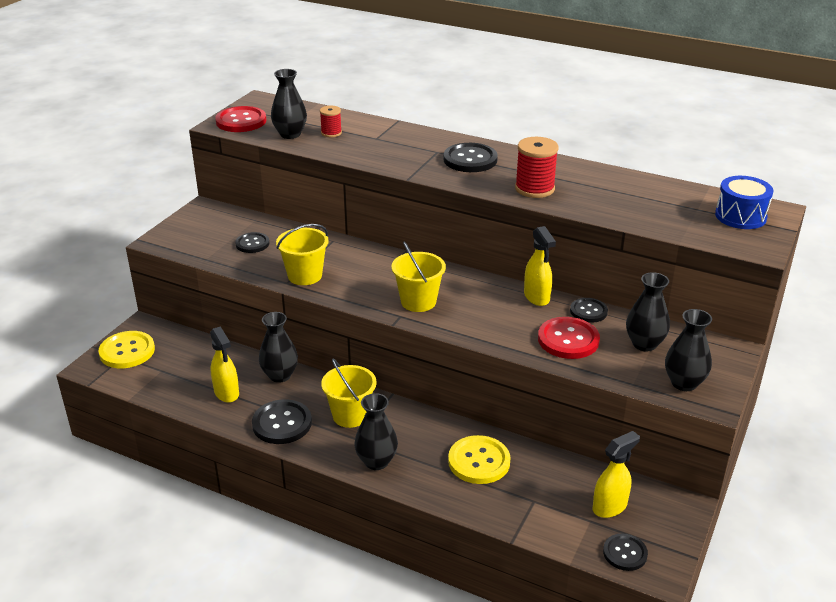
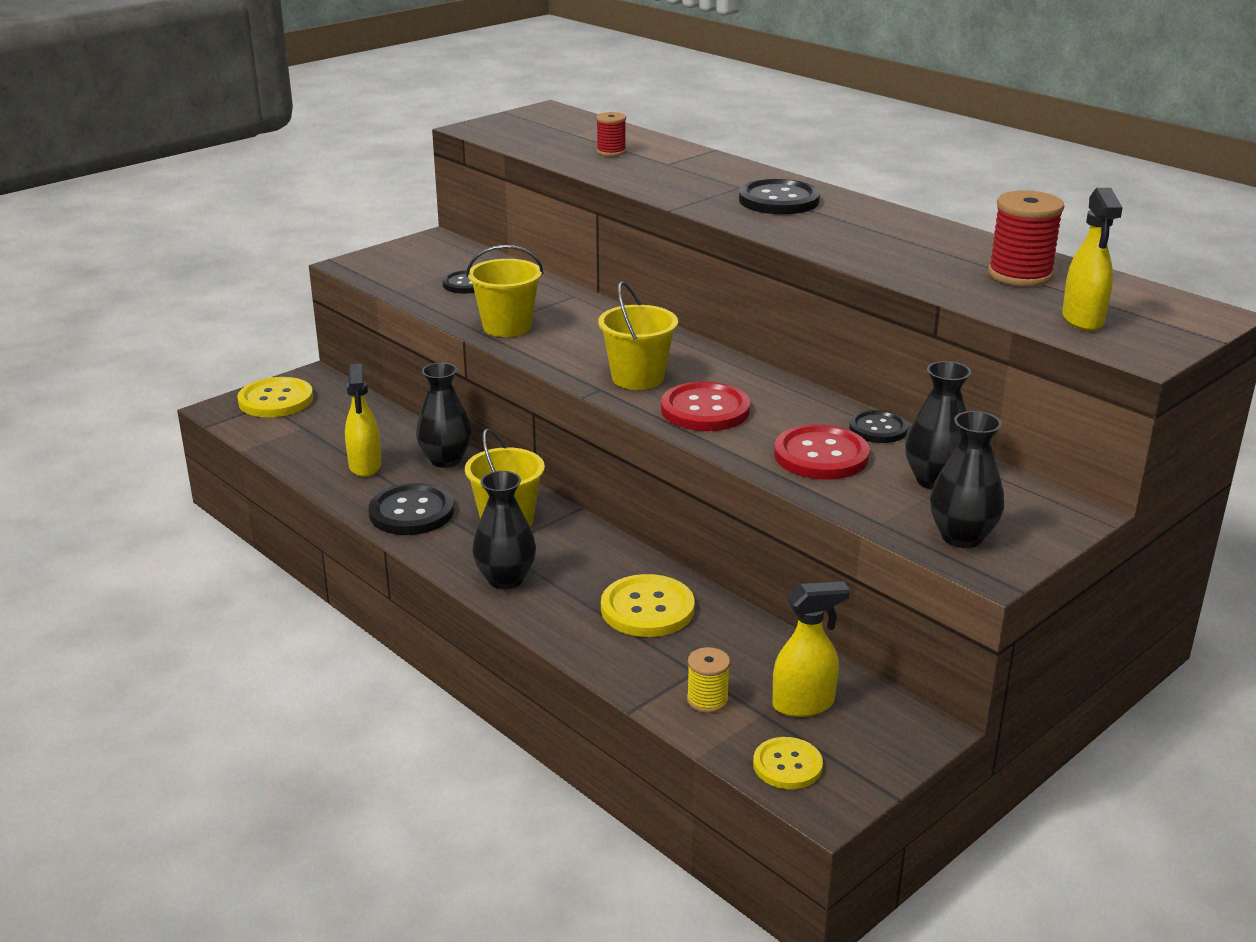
camera: 20 degrees right, 5 degrees down
(241, 121) = (504, 127): red button -> red button (705, 410)
(290, 134) = (555, 147): black vase -> none
(534, 189) = (844, 242): red spool -> red spool (1020, 275)
(537, 297) = (812, 400): yellow spray bottle -> yellow spray bottle (1083, 320)
(553, 519) = (707, 700): none -> yellow spool
(625, 553) = (787, 765): black button -> yellow button
(740, 216) = (1144, 313): blue drum -> none

